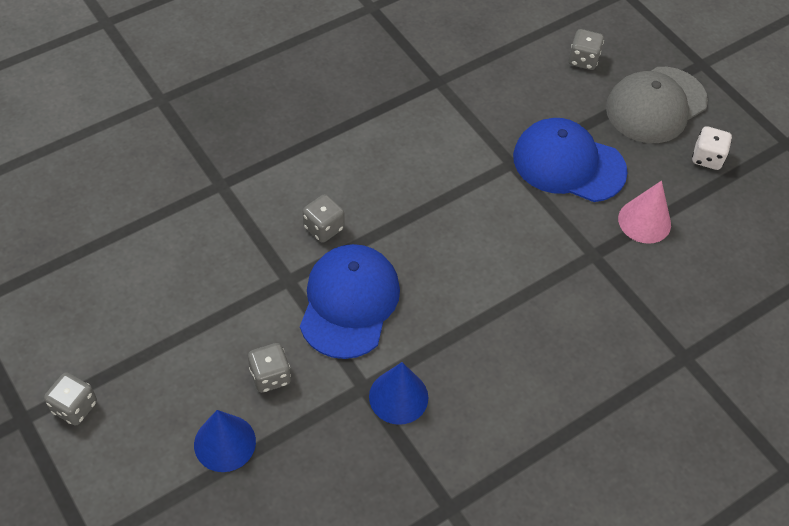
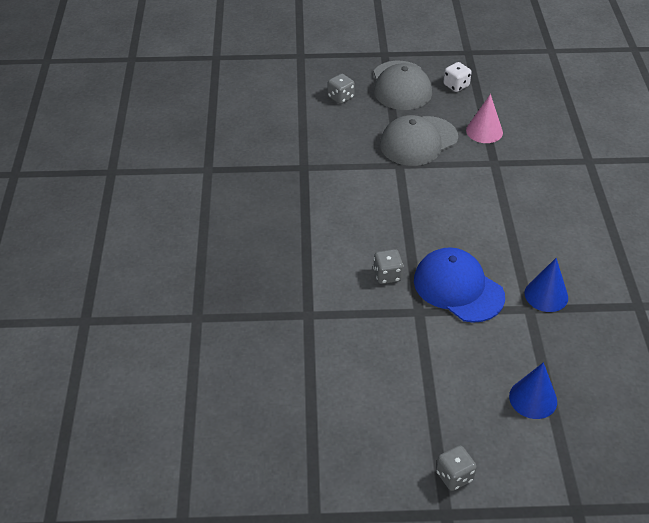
camera: 55 degrees left, 10 degrees down
(270, 376) = (493, 353): grey dice -> none
(568, 164) = (418, 141): blue cap -> grey cap

